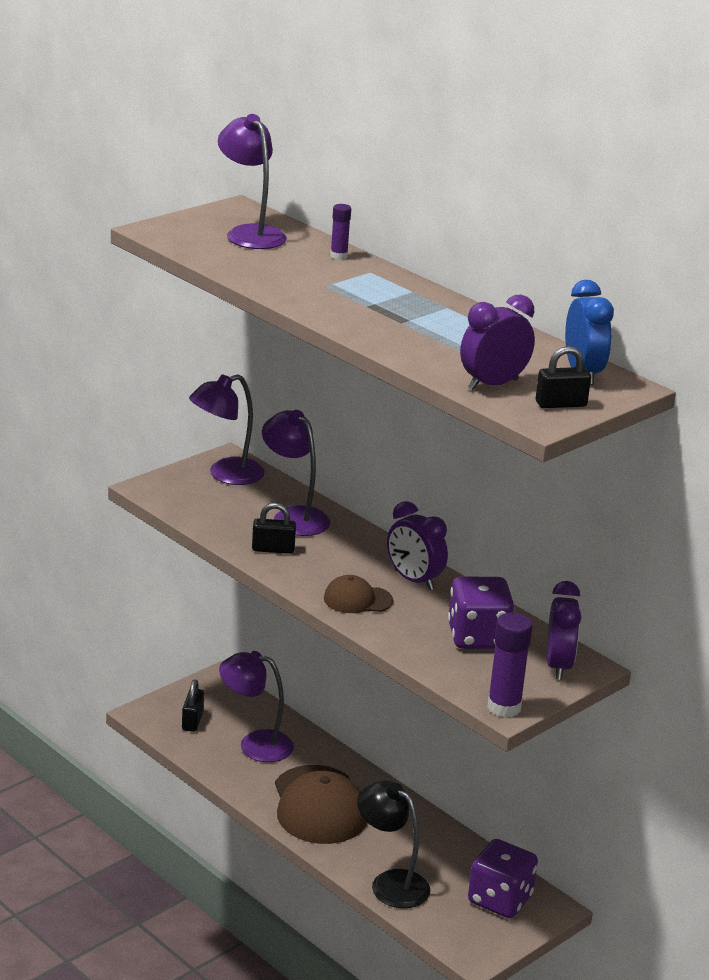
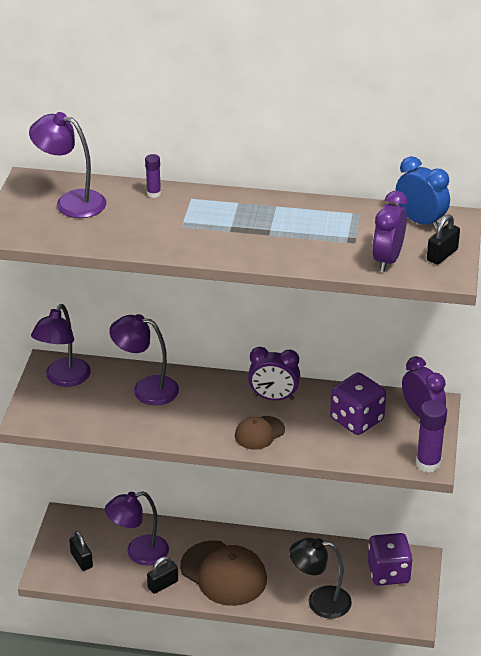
camera: 35 degrees left, 10 degrees up
(273, 549) = (164, 423): black padlock -> black padlock (163, 584)

